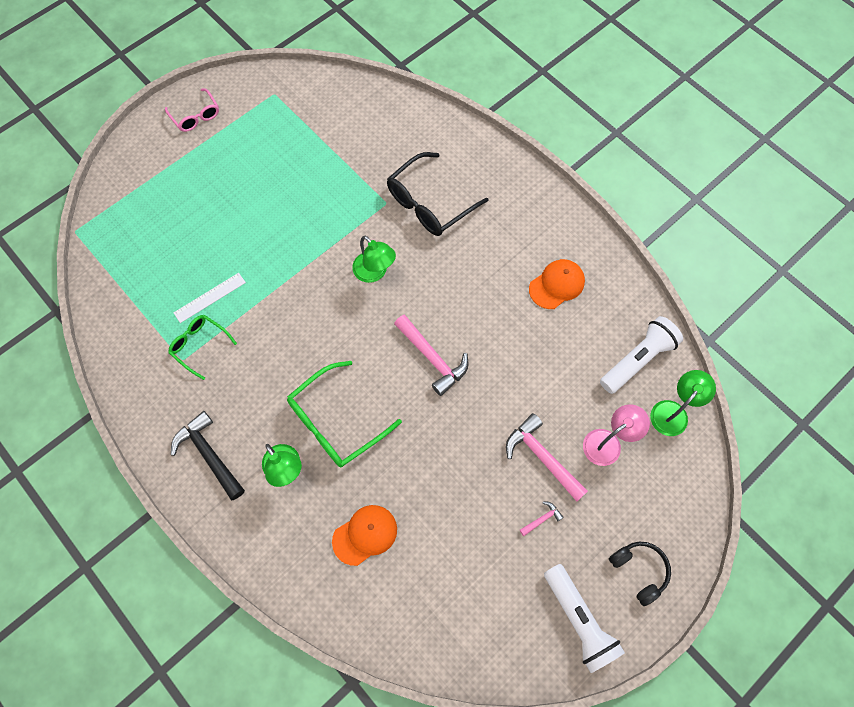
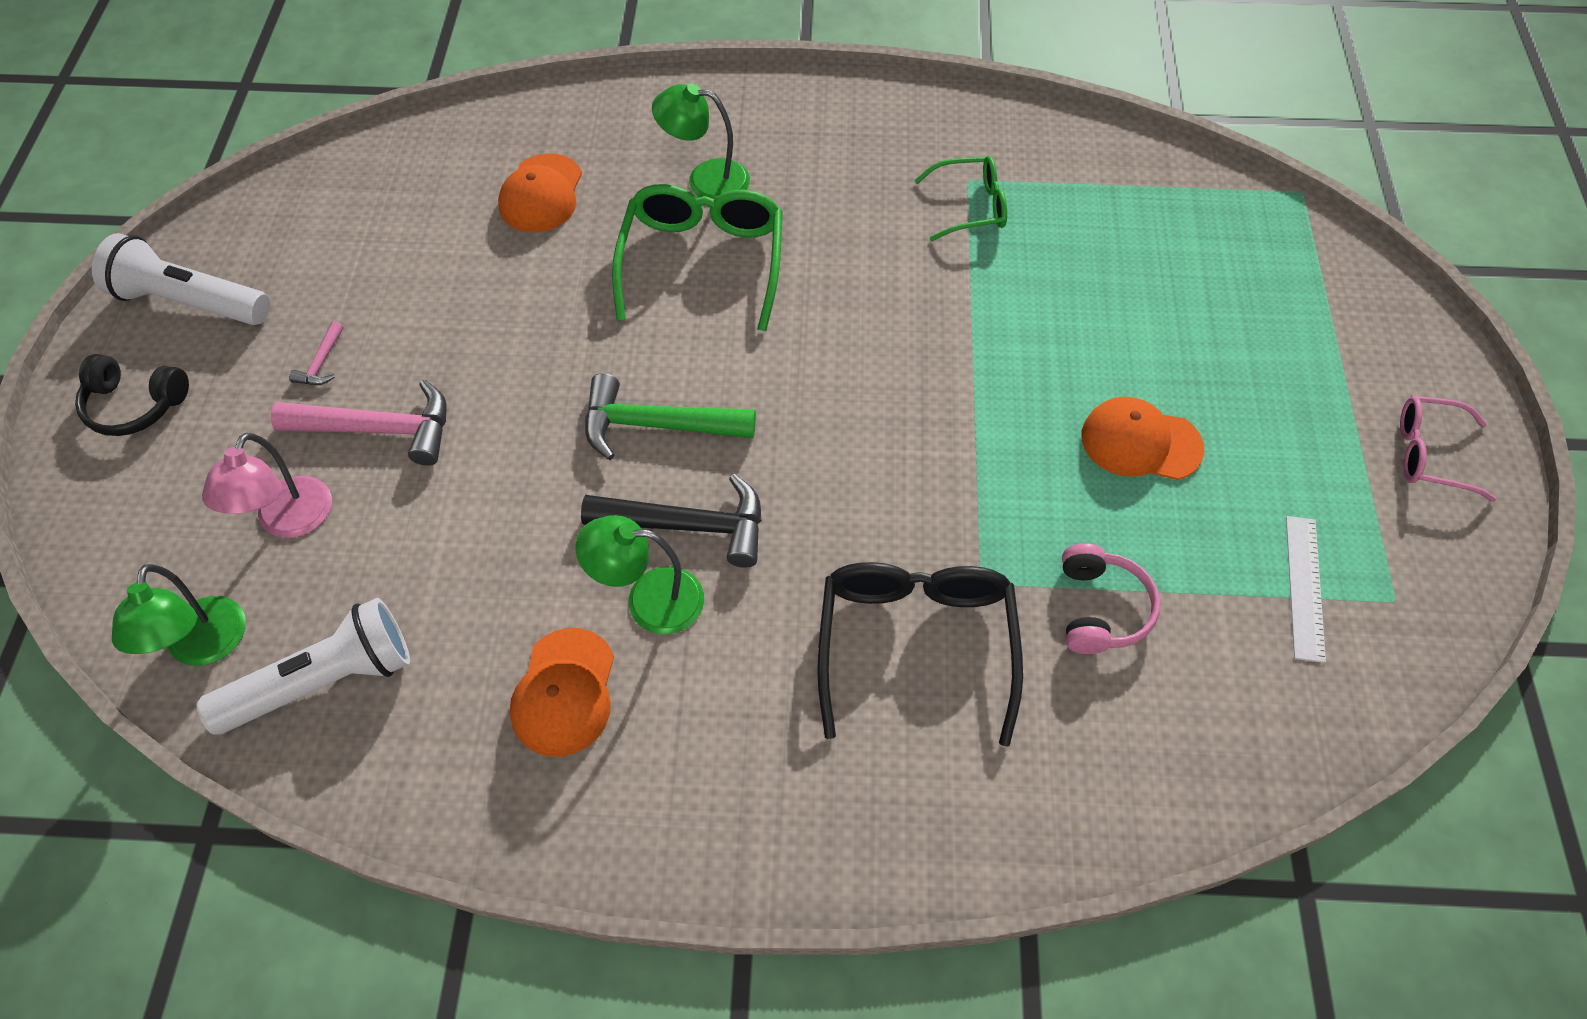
camera: 135 degrees right, 10 degrees down
(209, 454) = (810, 130): black hammer -> black hammer (689, 526)
(210, 297) = (1035, 259): white ruler -> white ruler (1304, 587)
(276, 199) = (1140, 442): none -> orange cap
(361, 164) = (1100, 609): none -> pink headphones
(374, 272) = (869, 465): green lamp -> green lamp (649, 599)
(433, 358) = (656, 425): pink hammer -> green hammer
(637, 360) = (322, 681): white flashlight -> white flashlight turned 120 degrees counterclockwise

